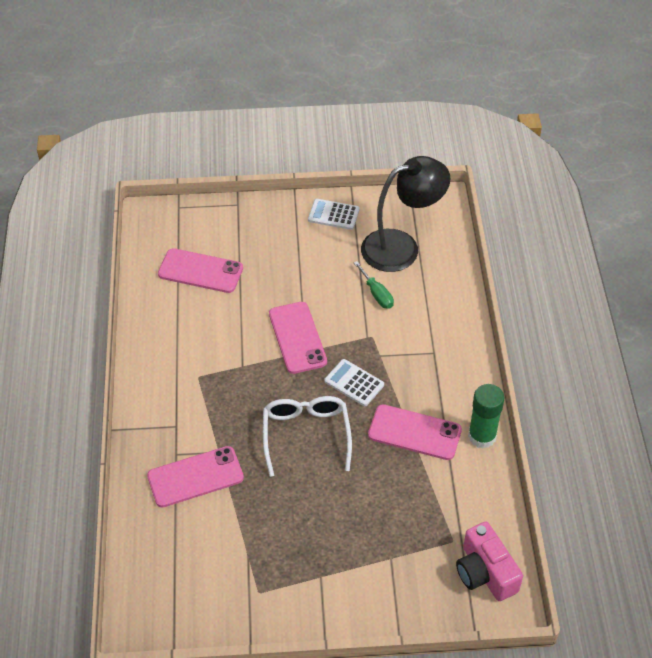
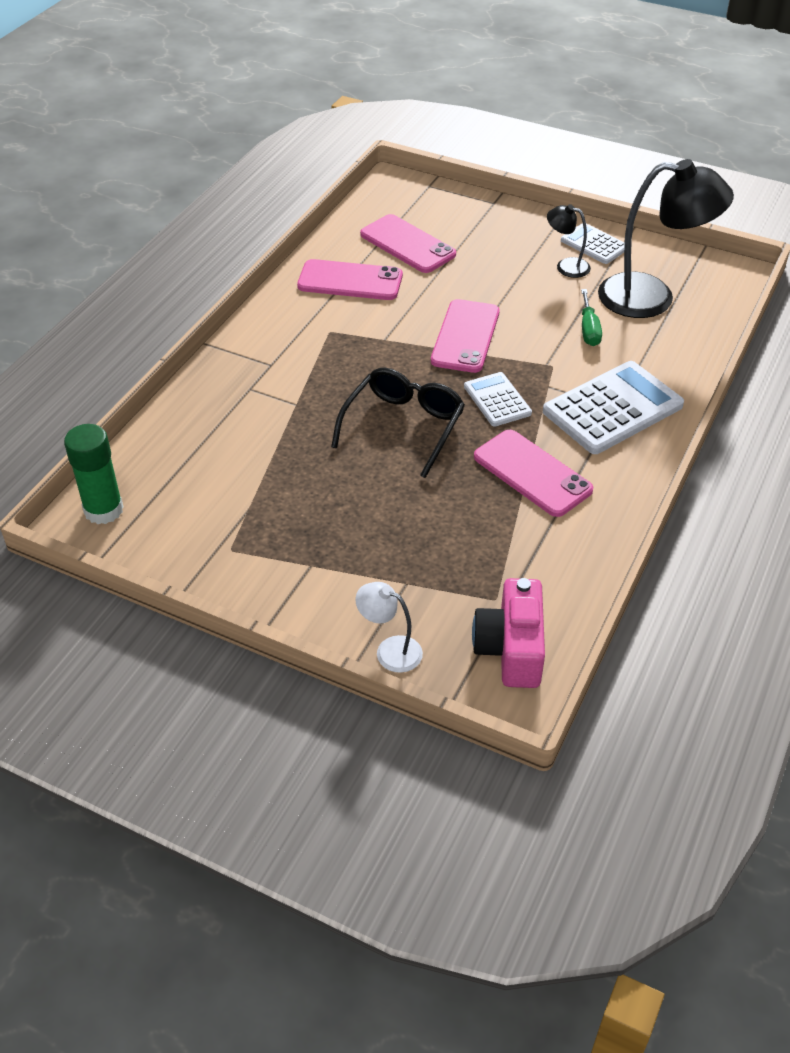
camera: 30 degrees right, 5 degrees down
(195, 477) = (253, 416): pink phone -> pink phone (350, 281)
(306, 435) = (403, 426): white glasses -> black glasses
(326, 243) = (566, 266): none -> black lamp
(414, 613) = (390, 650): none -> white lamp
(433, 355) = (612, 409): none -> white calculator
(482, 436) = (613, 510): green glue stick -> green glue stick (103, 510)

